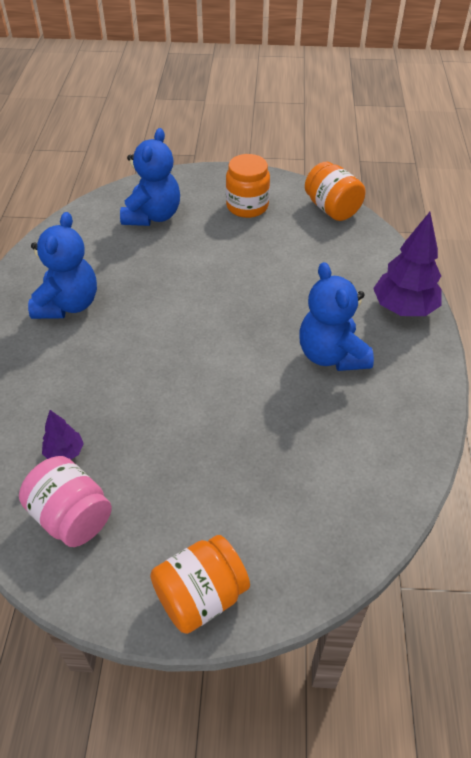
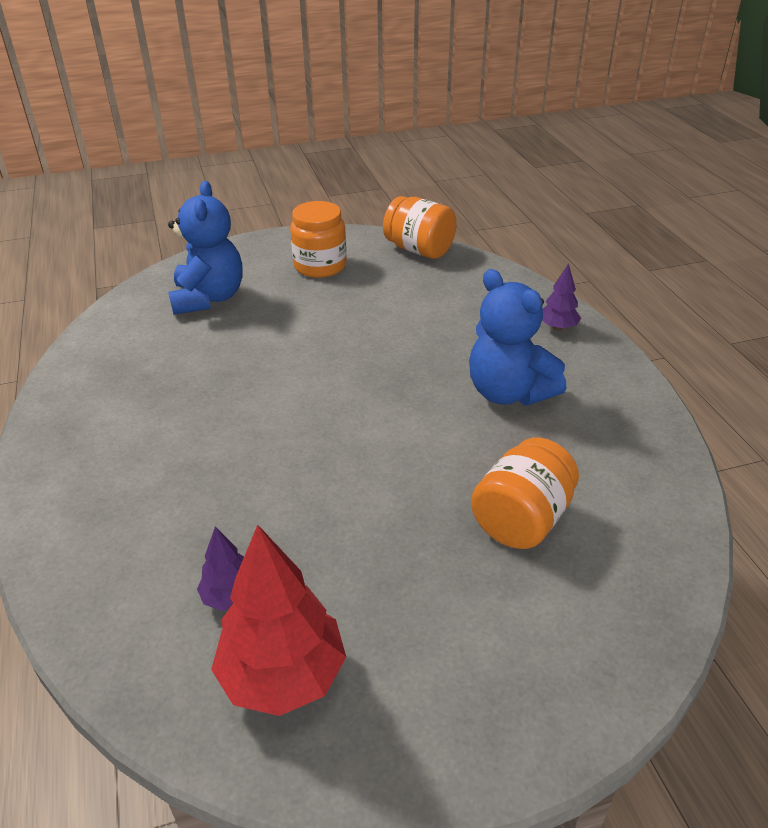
camera: 20 degrees left, 10 degrees down
(68, 305) = (145, 418): blue teddy bear -> none
(71, 516) = (282, 676): pink jar -> red tree
(201, 596) = (517, 718): orange jar -> orange jar (521, 519)
(403, 308) = (557, 327): purple tree -> purple tree, size x0.51

